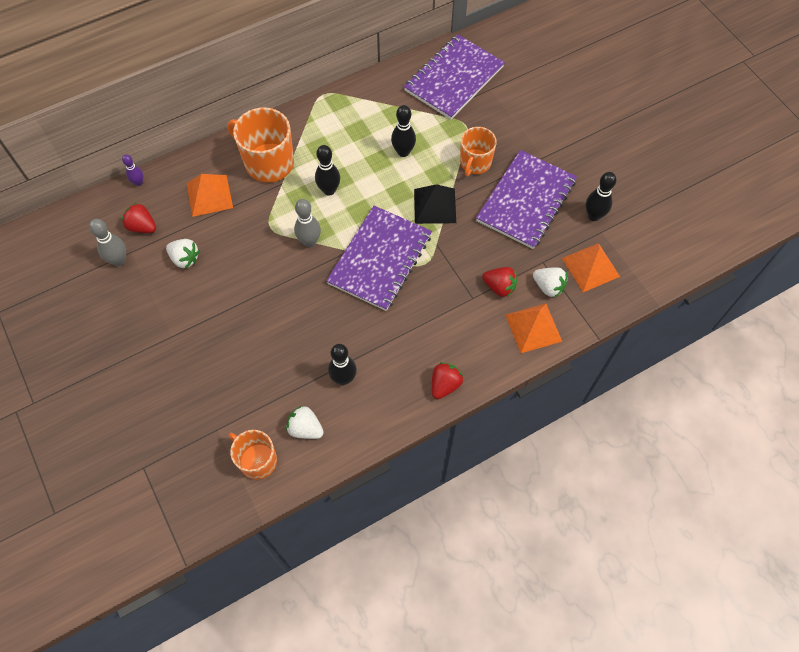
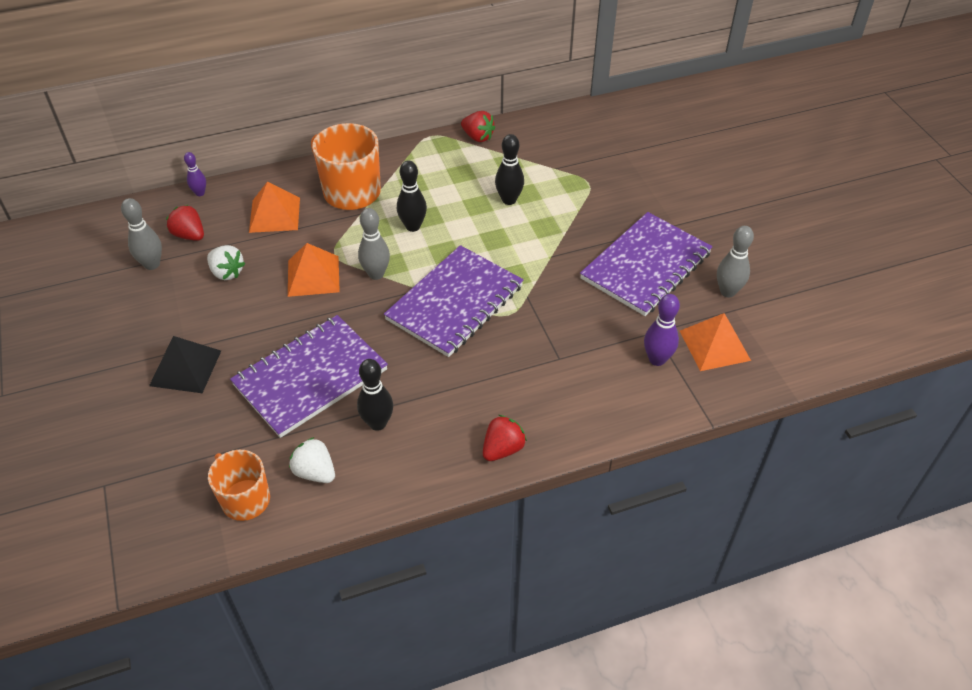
camera: 10 degrees right, 15 degrees down
(434, 205) = (534, 257): black pyramid -> black pyramid (185, 368)
(454, 79) = (584, 138): purple notebook -> purple notebook (310, 377)
(475, 163) = (591, 220): orange mug -> none
(499, 287) = (595, 351): red strawberry -> red strawberry (478, 137)
(533, 327) = (629, 401): orange pyramid -> orange pyramid (313, 276)
(548, 287) = (657, 359): white strawberry -> purple bowling pin
(594, 216) = (727, 291): black bowling pin -> grey bowling pin

